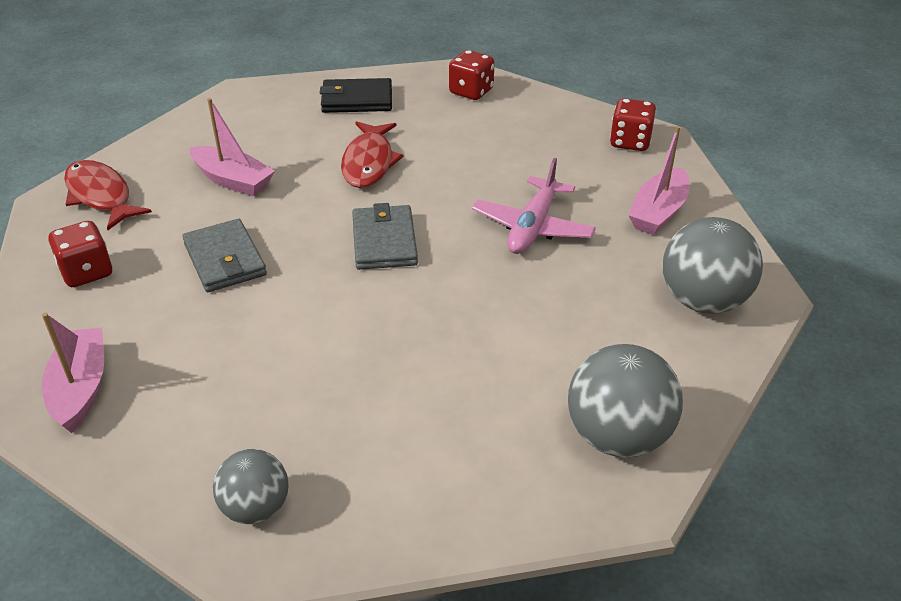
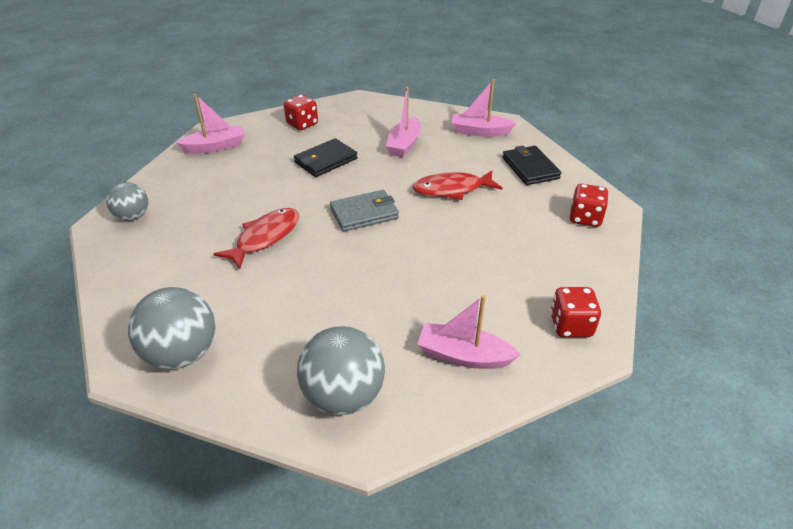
camera: 75 degrees right, 0 degrees up
(101, 196) = (369, 110): red fish -> red fish (265, 237)
(225, 259) = (326, 161): grey wallet -> black wallet
(247, 115) = (479, 132): none -> pink boat
(532, 227) = (408, 280): pink plane -> none

